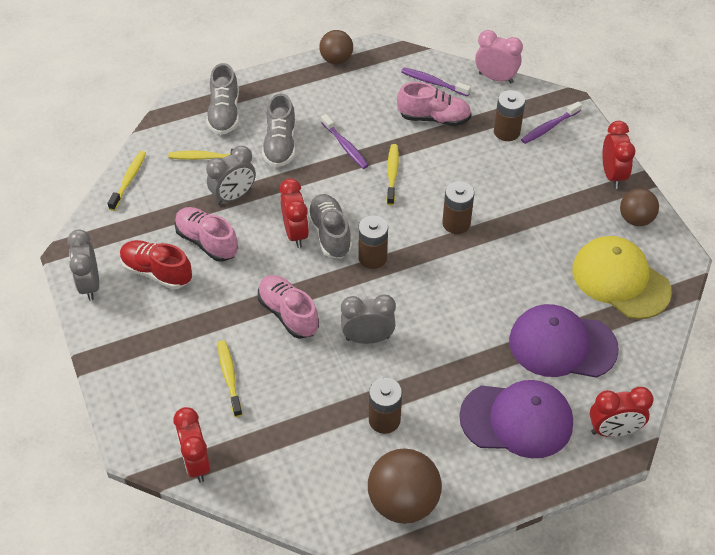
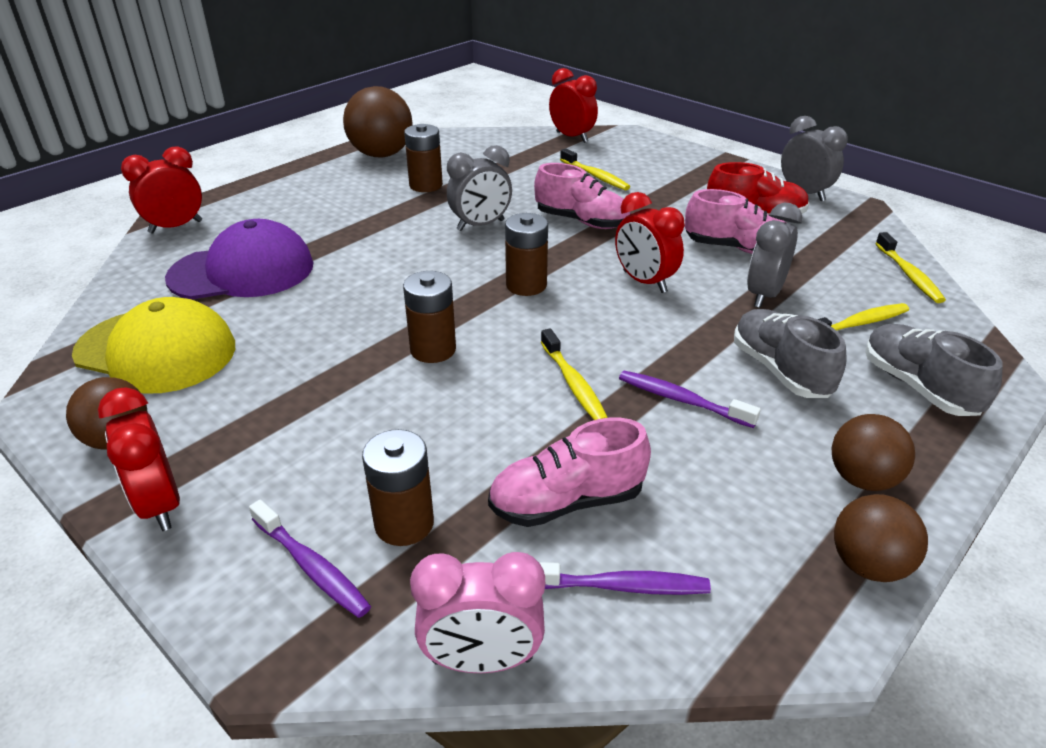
camera: 155 degrees right, 15 degrees down
(302, 86) = (862, 479): none -> brown ball
(330, 234) = (601, 292): grey shoe -> none
(517, 420) = (287, 212): purple cap -> none
(549, 127) = (312, 567): purple toothbrush -> purple toothbrush turned 105 degrees clockwise

